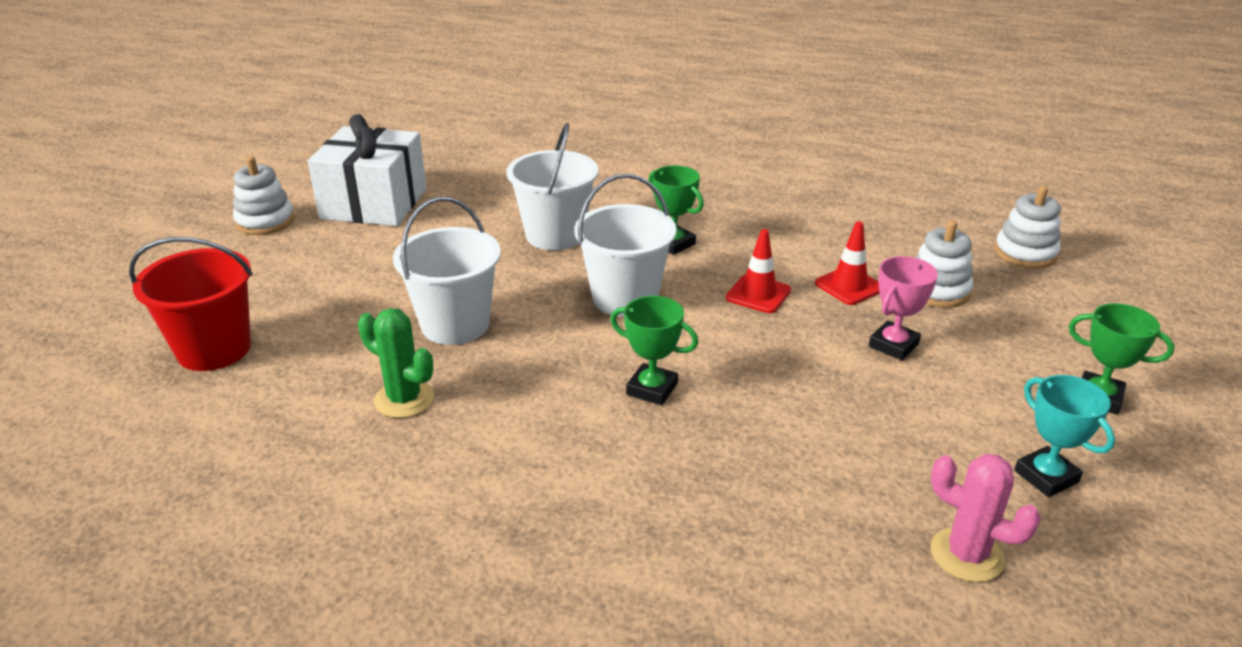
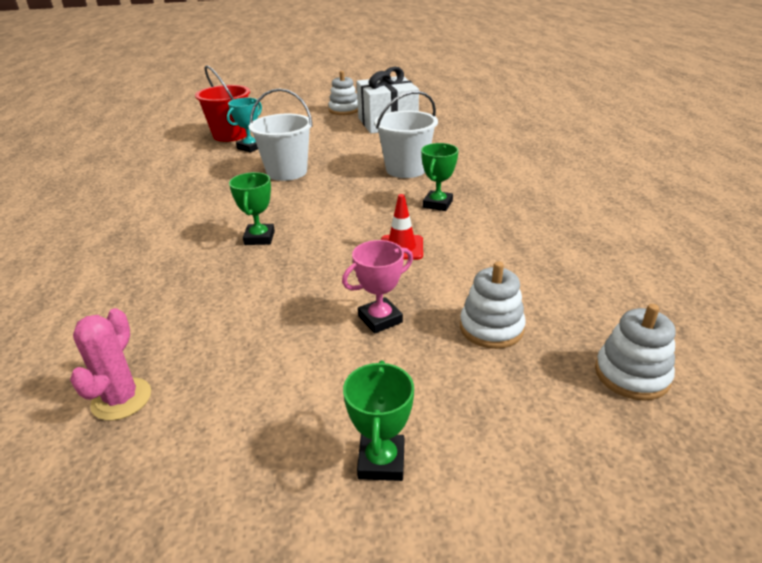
camera: 65 degrees right, 0 degrees up
(404, 399) = (213, 180): green cactus -> none
(625, 298) = (353, 206): white bucket -> none
(849, 286) = (452, 282): red traffic cone -> none
(893, 345) = (380, 319): pink trophy -> pink trophy turned 45 degrees counterclockwise
(1046, 476) = (233, 434): turquoise trophy -> turquoise trophy (250, 147)

